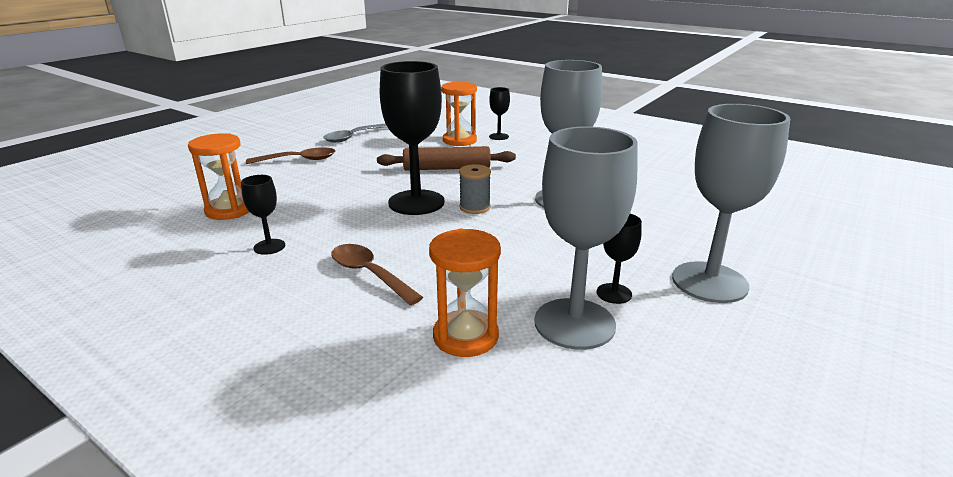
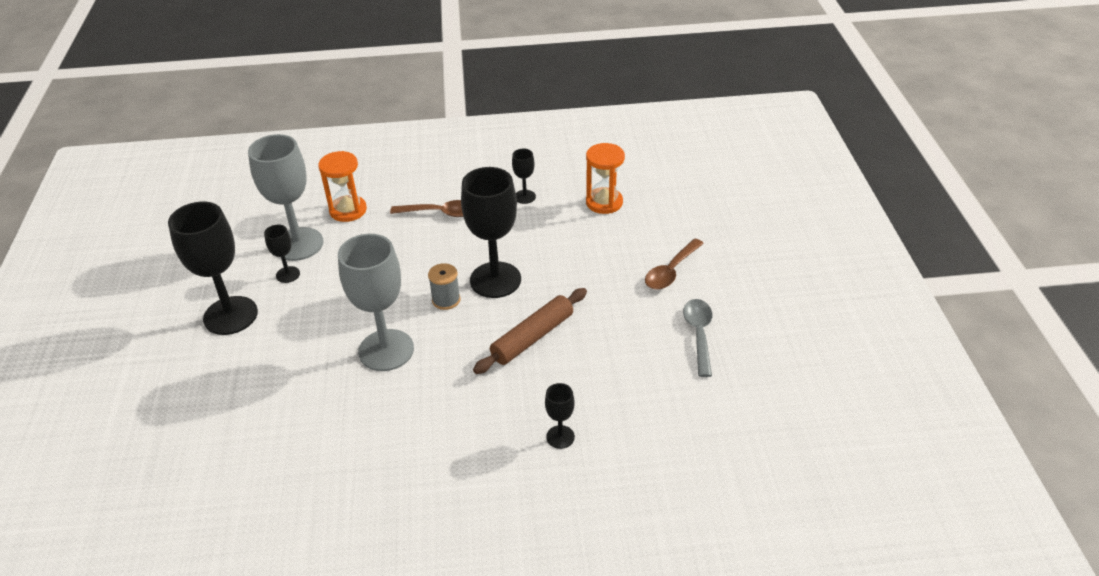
camera: 140 degrees right, 15 degrees up
(459, 140) = (589, 398): orange hourglass -> none
(709, 282) = (230, 315): grey goblet -> black goblet

